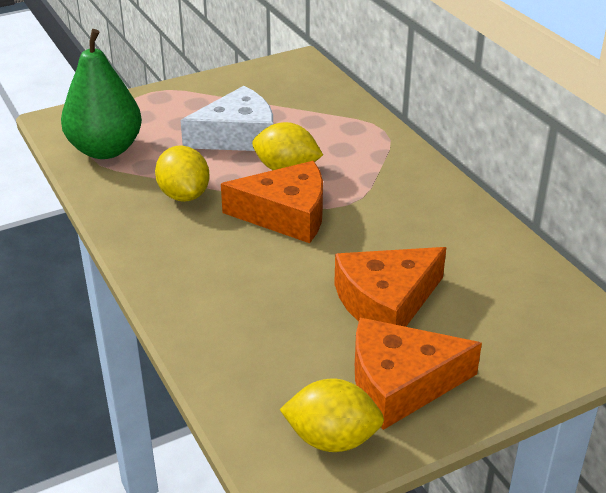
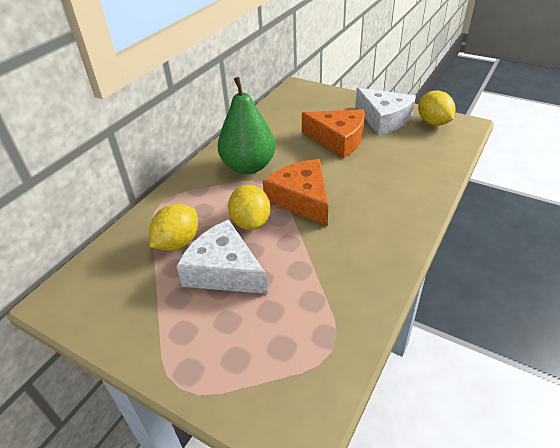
camera: 120 degrees left, 5 degrees up
(105, 150) = (313, 346): green pear -> green pear (248, 166)
(184, 195) = (327, 255): yellow lemon -> yellow lemon (177, 242)
(400, 383) = (383, 119): orange cheese -> white cheese

